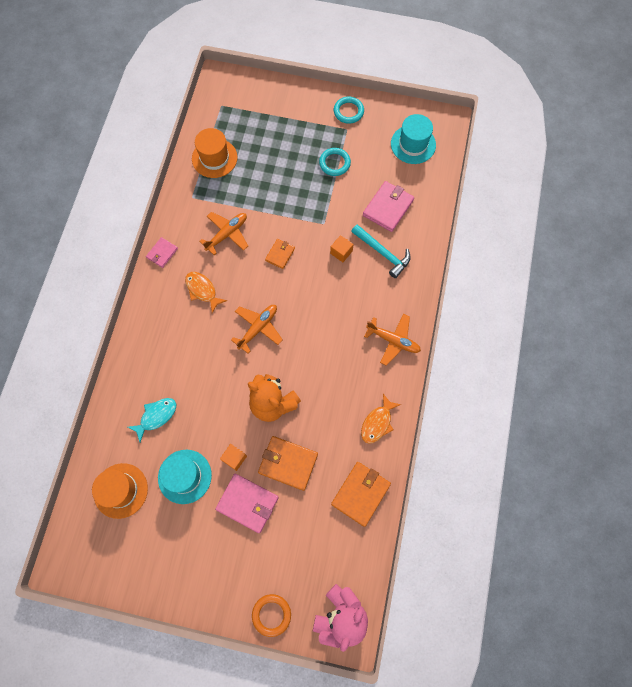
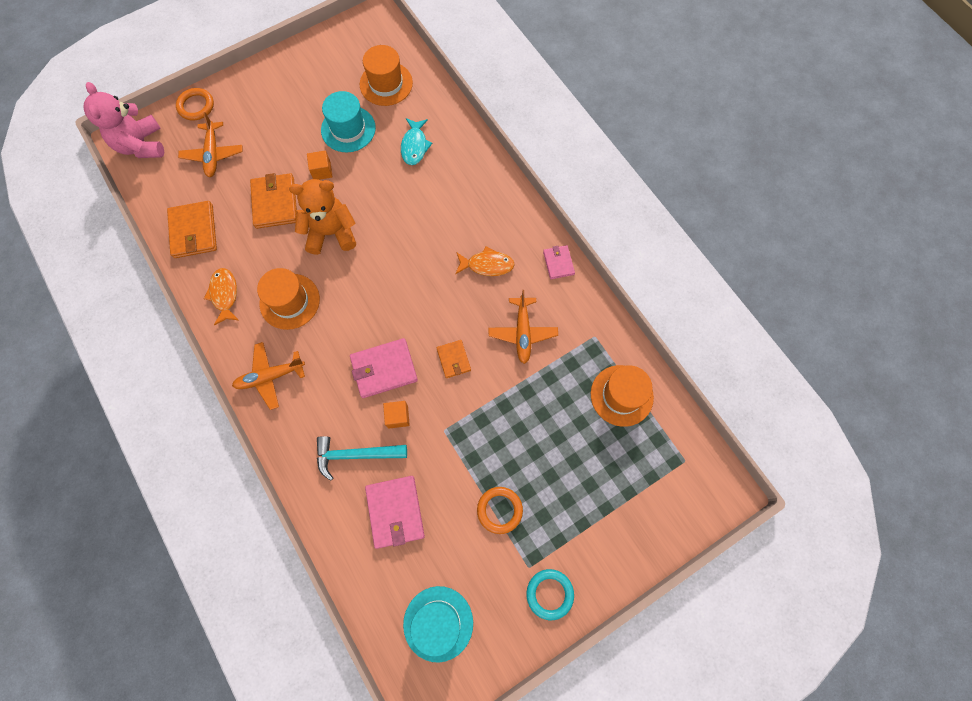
camera: 135 degrees right, 0 degrees up
(247, 503) = (281, 152): pink wallet -> pink wallet (384, 369)
(258, 328) = (404, 278): orange plane -> orange plane (213, 154)
(288, 463) = (275, 202): orange wallet -> orange wallet turned 75 degrees counterclockwise
(334, 163) = (499, 510): turquoise ring -> orange ring
(340, 379) = (289, 301): none -> orange hat

